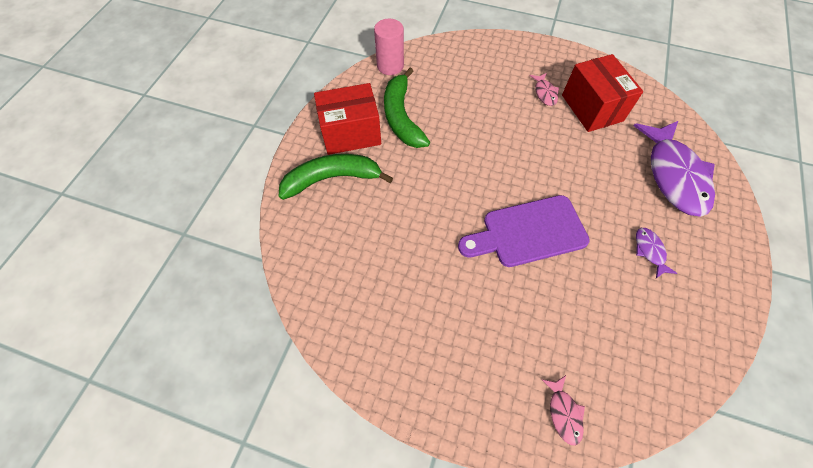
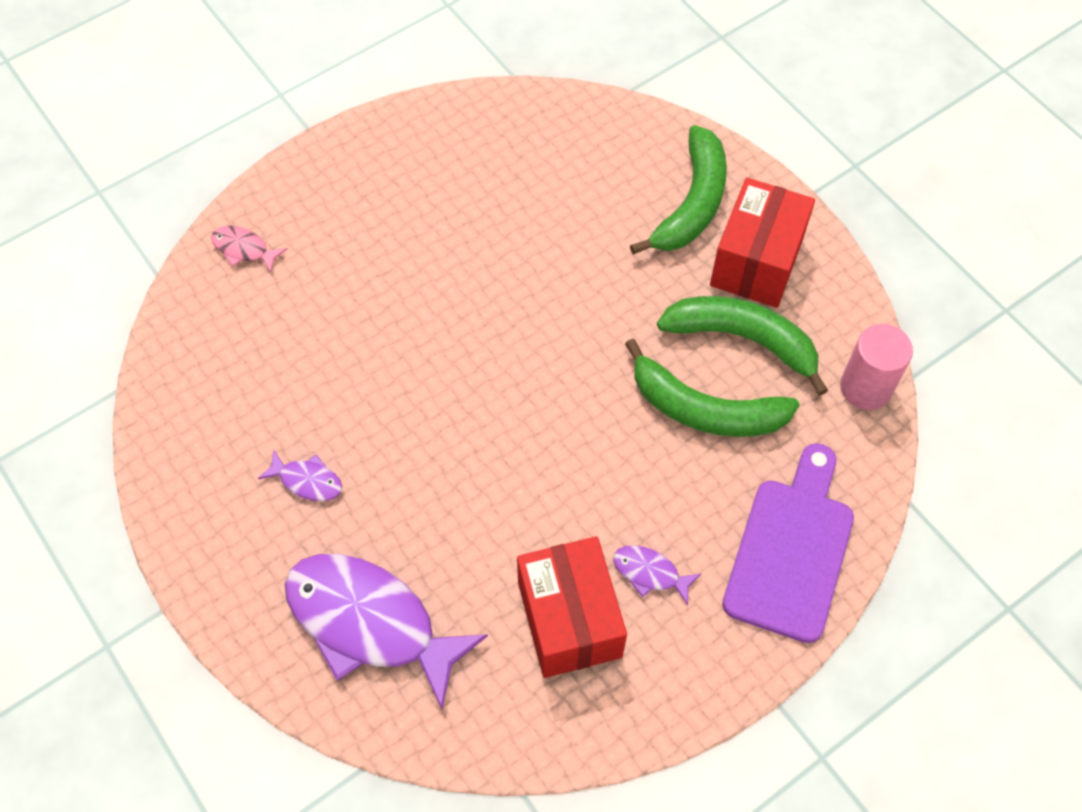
camera: 125 degrees right, 0 degrees up
(451, 113) = (705, 409): none -> green banana
(528, 232) = (445, 364): purple cutting board -> purple cutting board (791, 550)
(545, 93) = (650, 573): pink fish -> purple fish
(592, 108) = (569, 619): red box -> red box turned 60 degrees clockwise

